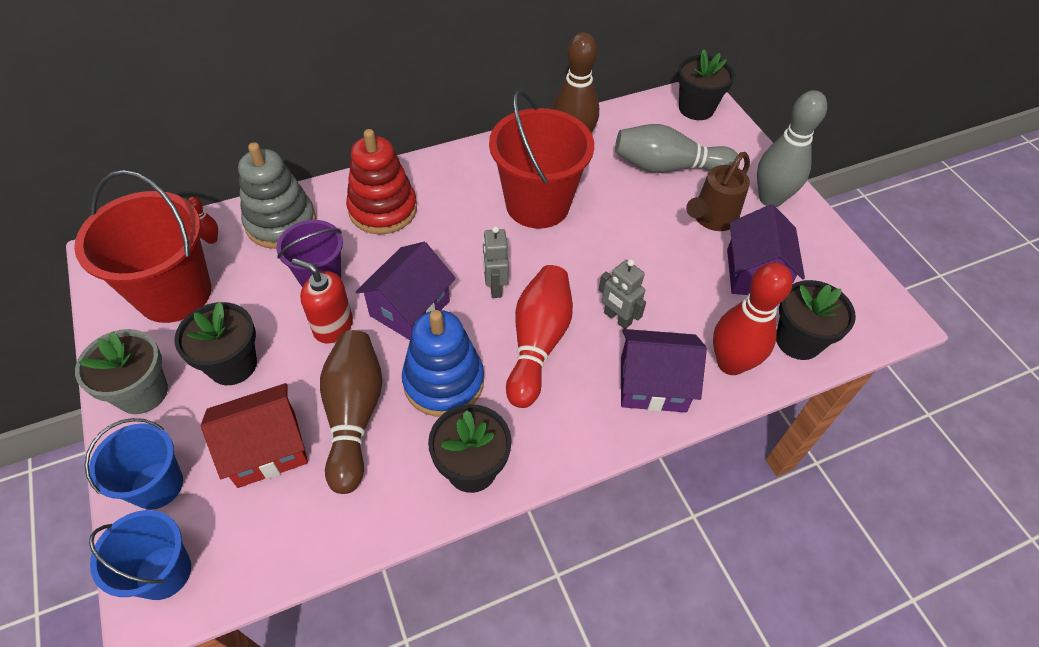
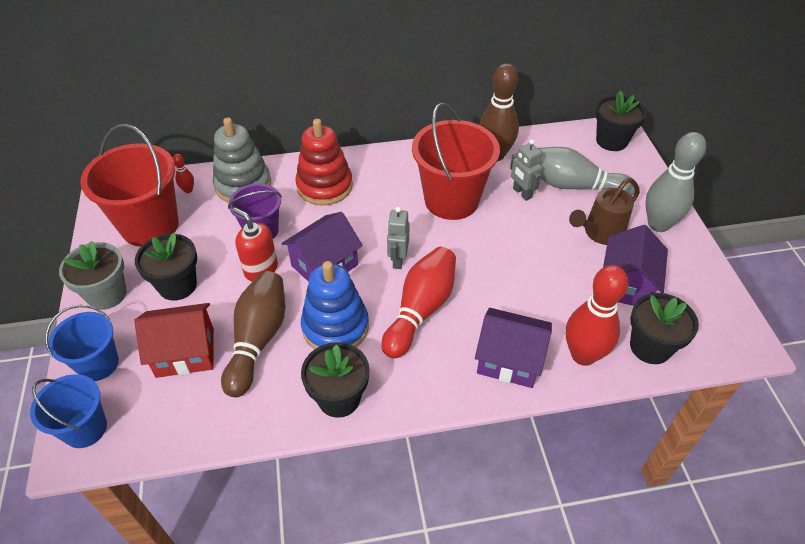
camera: 15 degrees right, 5 degrees down
(617, 318) = (493, 301): grey robot -> grey robot (522, 193)

